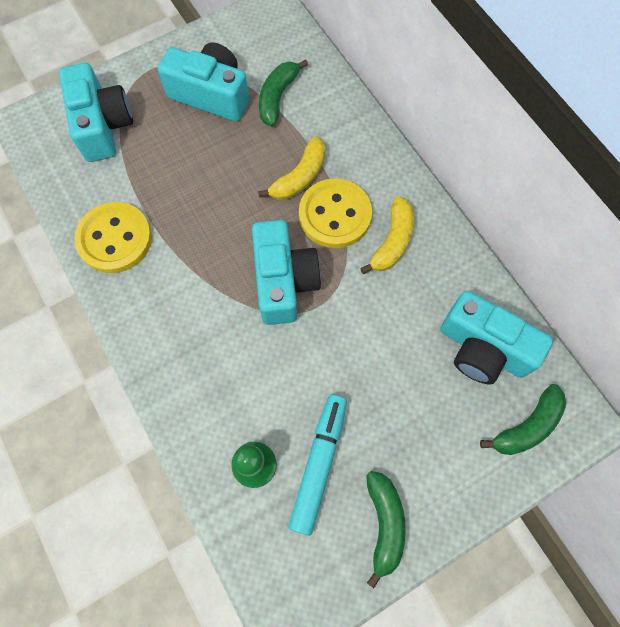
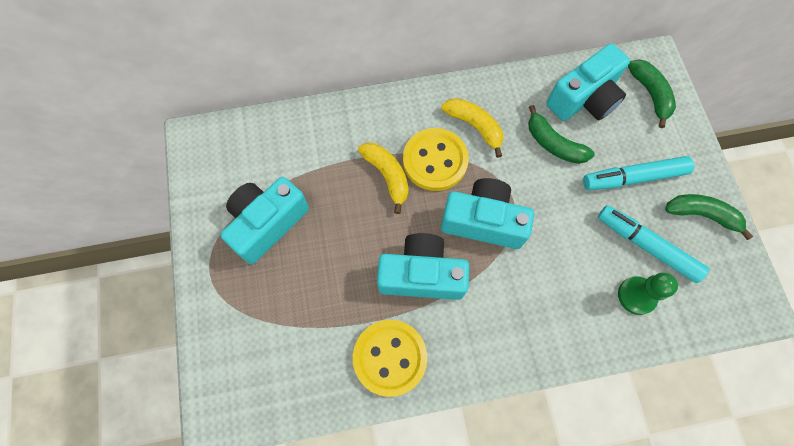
camera: 70 degrees left, 0 degrees up
(103, 126) = (256, 337): turquoise camera -> turquoise camera (421, 275)
(278, 97) = (297, 167): green banana -> green banana (553, 144)
(401, 430) = (633, 177): none -> turquoise marker

